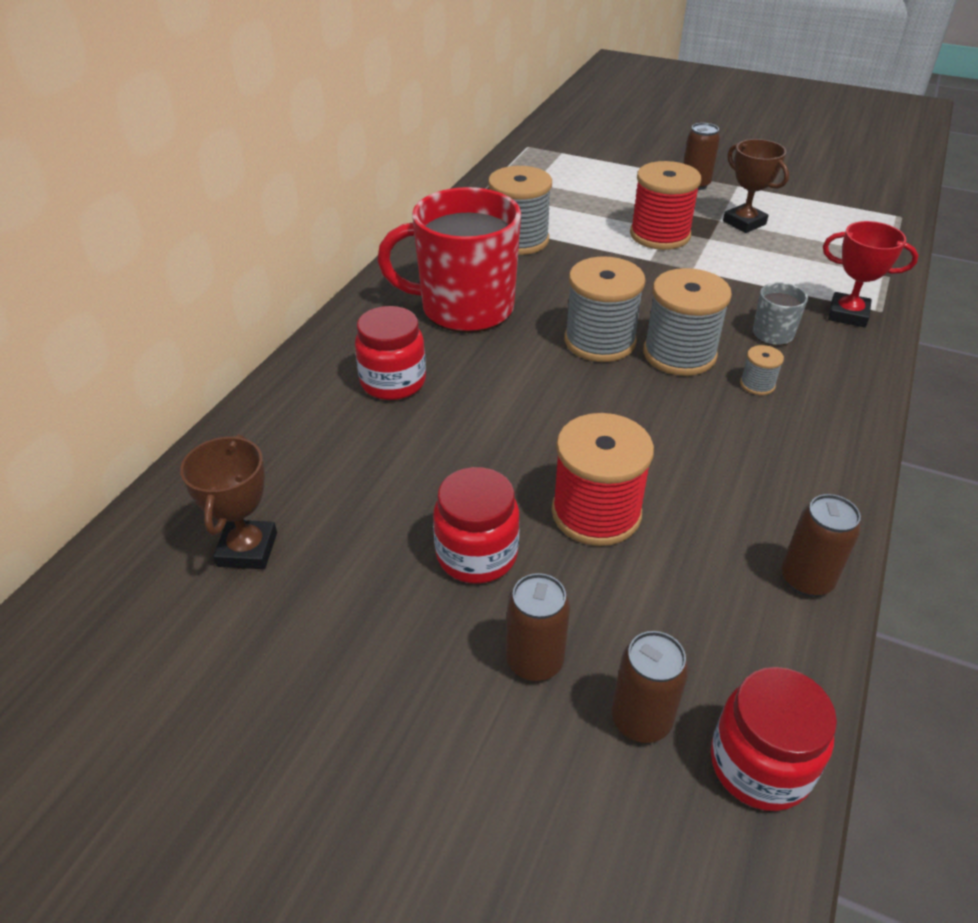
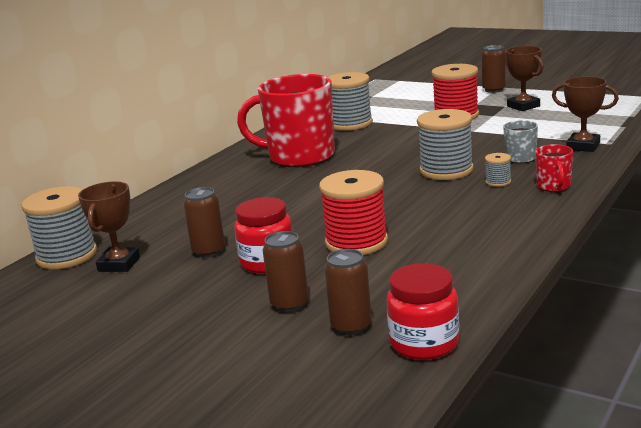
camera: 10 degrees right, 20 degrees down
(393, 382) = (238, 191): red jar -> none
(599, 341) = (390, 167): grey spool -> grey spool (67, 256)
(806, 579) = (493, 266): brown can -> brown can (209, 251)
(835, 399) = (554, 186): none -> red mug
(848, 314) = (583, 146): red trophy -> brown trophy

